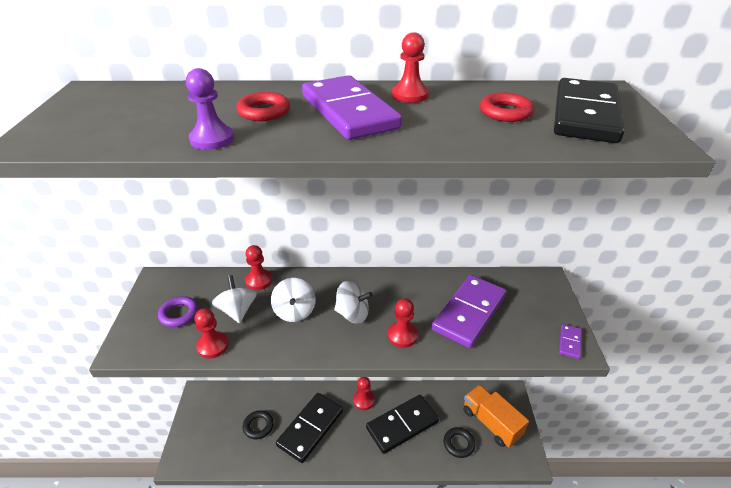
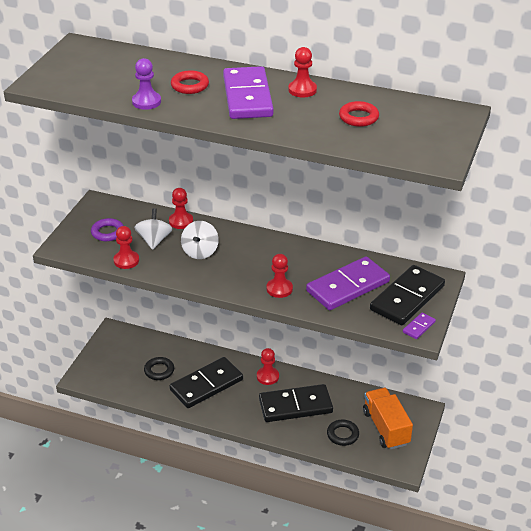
camera: 20 degrees right, 0 degrees up
(352, 314) = (247, 264): white spinning top -> none
(585, 115) = (415, 130): black domino -> black domino (407, 298)

